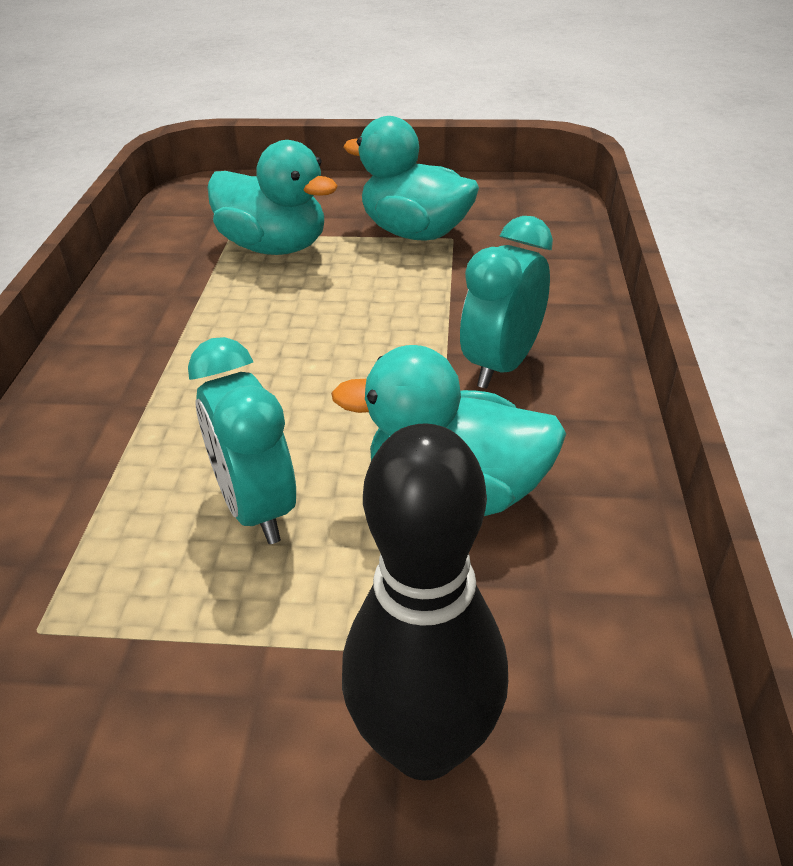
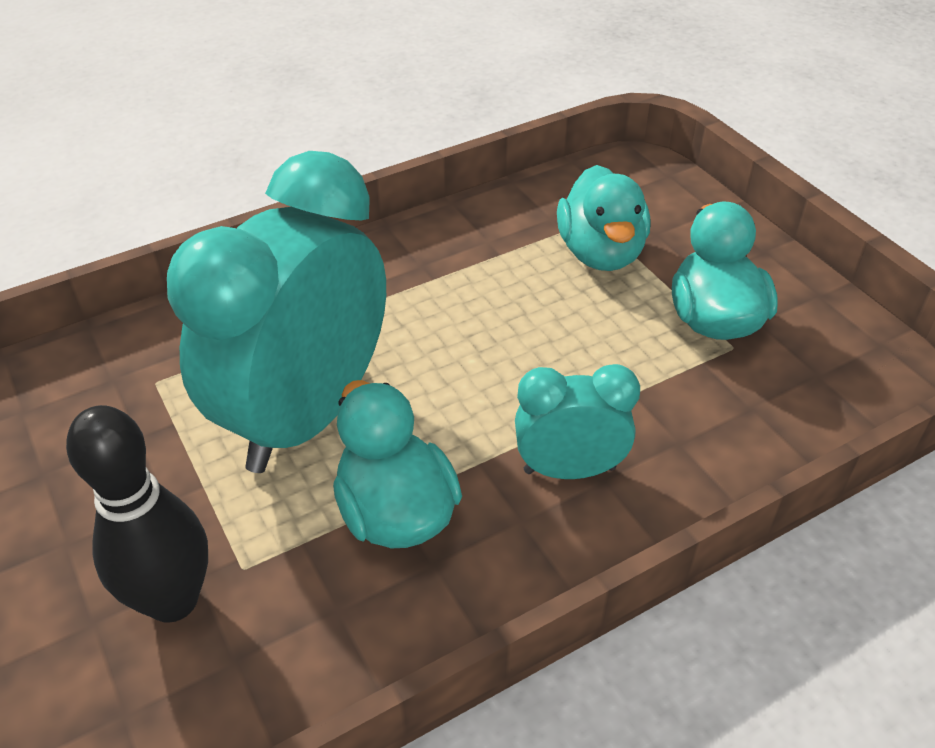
camera: 55 degrees right, 5 degrees up
(256, 508) = (306, 416): turquoise clock -> turquoise clock, size x2.01

